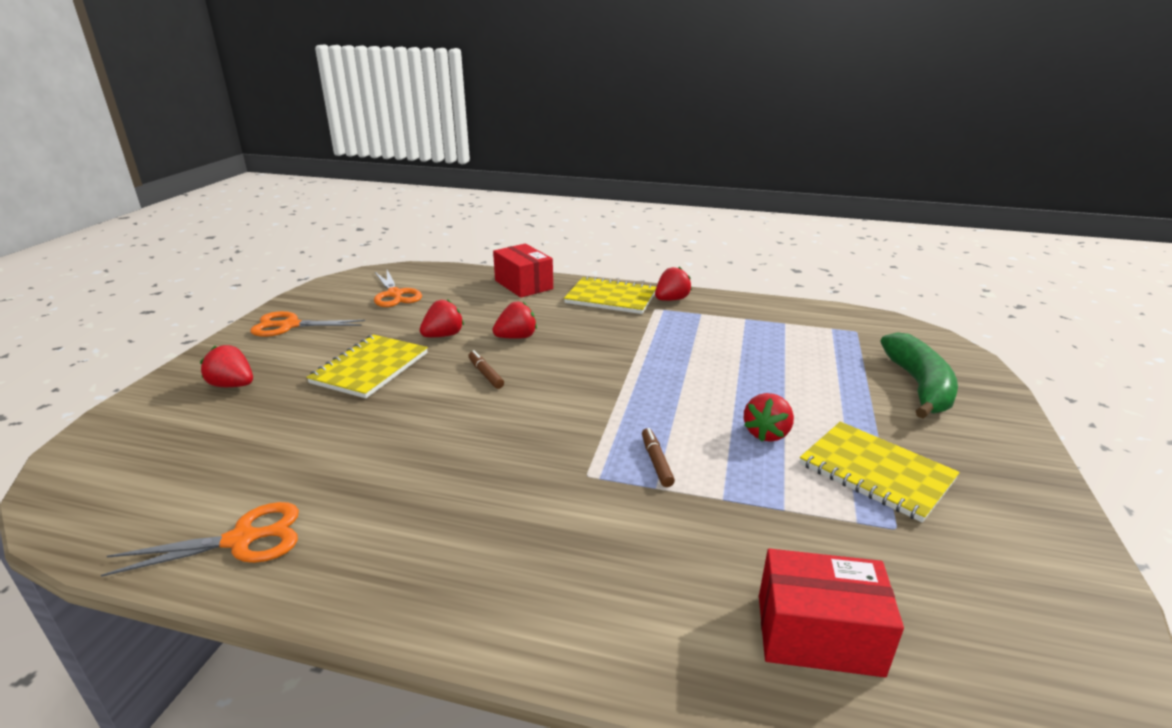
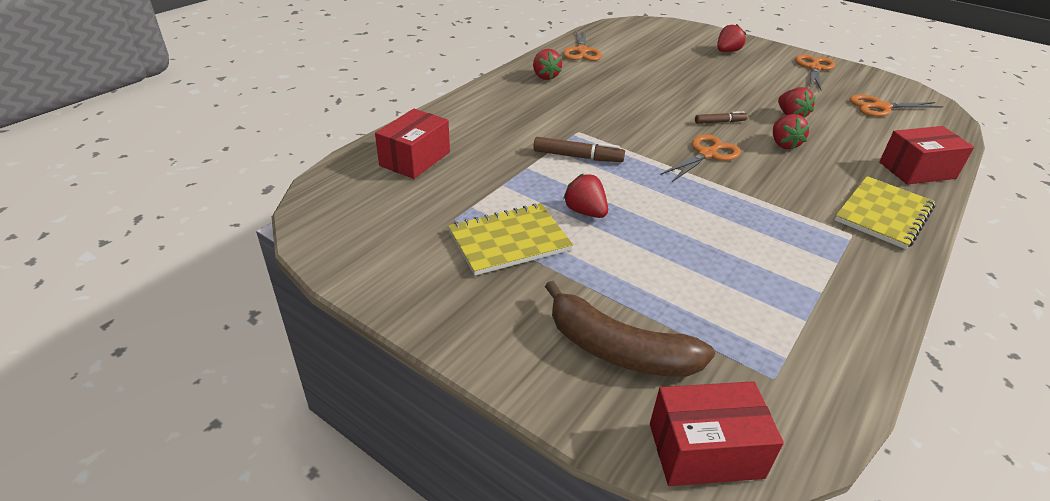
camera: 110 degrees right, 10 degrees up
(370, 368) = (740, 87): yellow notebook -> none
(573, 376) = (707, 154): none -> orange scissors
(656, 462) = (577, 157): brown marker -> brown marker, size x1.54
(671, 300) = (881, 255): red strawberry -> red strawberry (545, 76)
(919, 386) = (618, 350): green banana -> brown banana
(947, 348) = (705, 450): none -> red box

